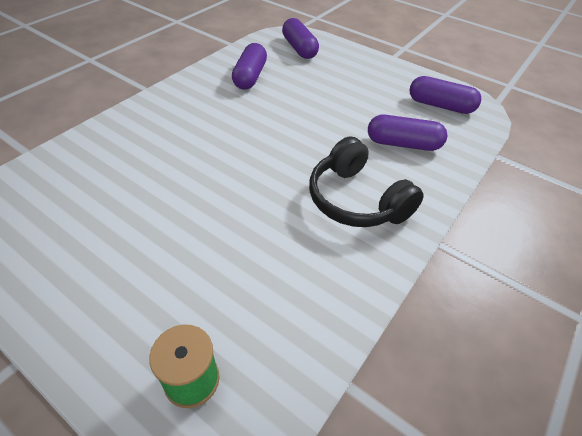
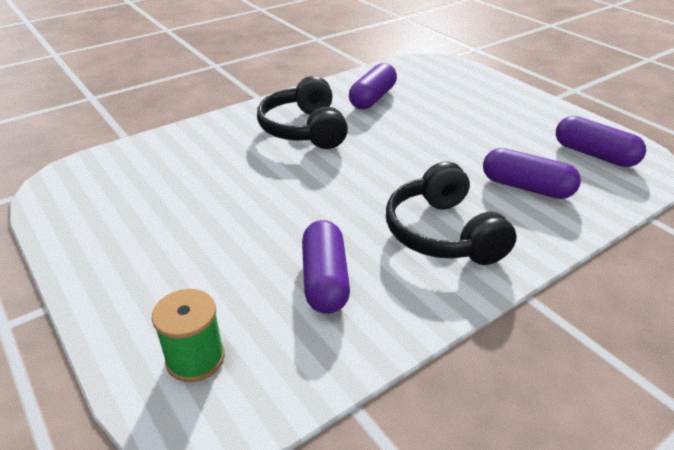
camera: 20 degrees right, 10 degrees down
(202, 117) = (304, 129): none -> black headphones
(299, 48) = (441, 77): purple capsule -> purple capsule (325, 280)

